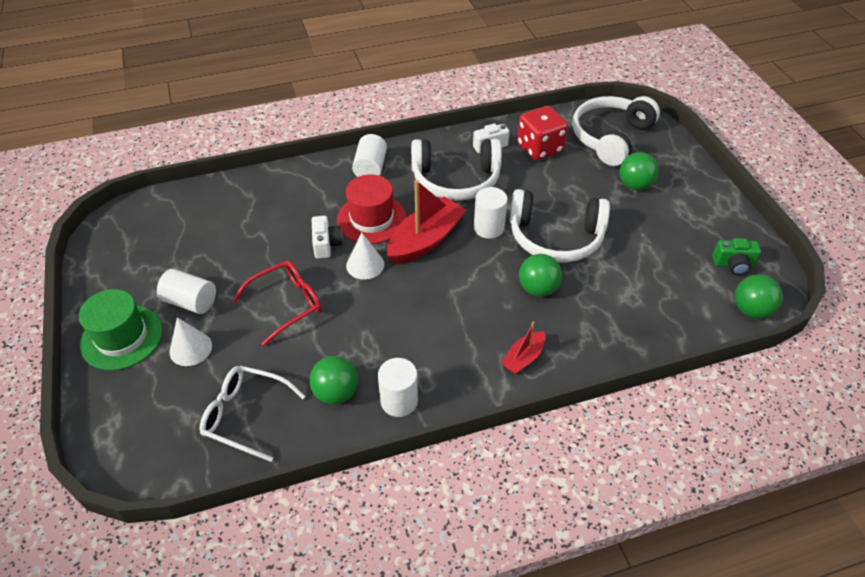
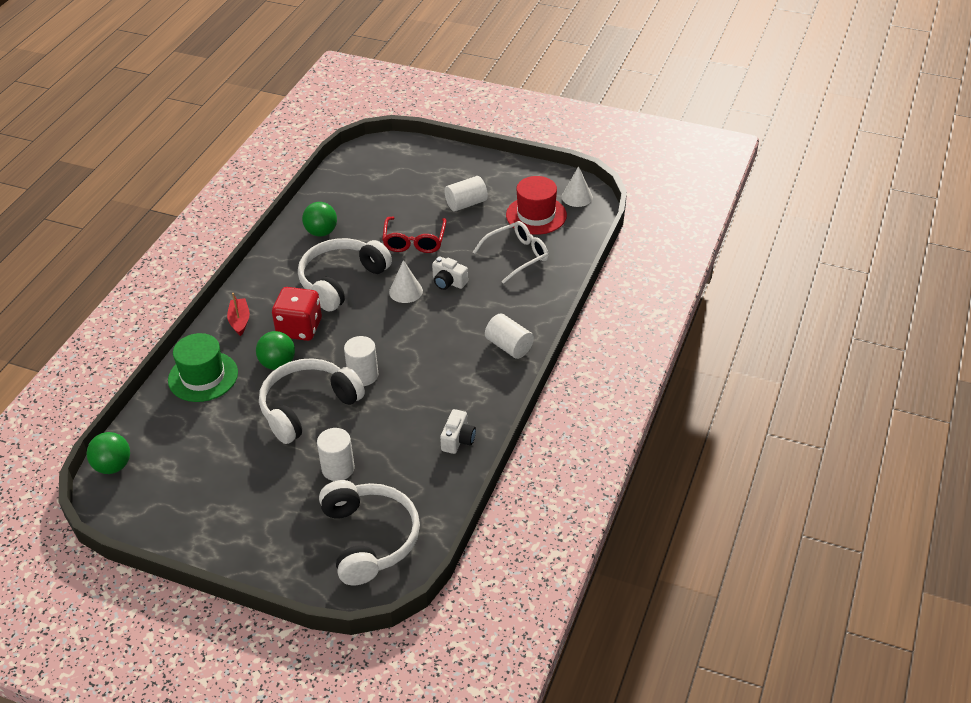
camera: 130 degrees right, 5 degrees down
(122, 337) = (468, 170): green hat -> green hat (203, 376)
(190, 348) = (426, 191): white cone -> white cone (577, 197)
(246, 415) = (351, 195): white glasses -> white glasses (517, 256)
(371, 219) = (448, 317): red hat -> red hat (536, 215)
(399, 401) = (283, 253): white cylinder -> white cylinder (338, 468)
(425, 240) = (392, 333): red boat -> none
(456, 180) = (437, 389): white headphones -> white headphones (341, 281)
(539, 148) = (414, 472): red dice -> red dice (299, 328)
(634, 185) = (296, 503): green ball -> none
(733, 264) = (152, 494): green camera -> none

